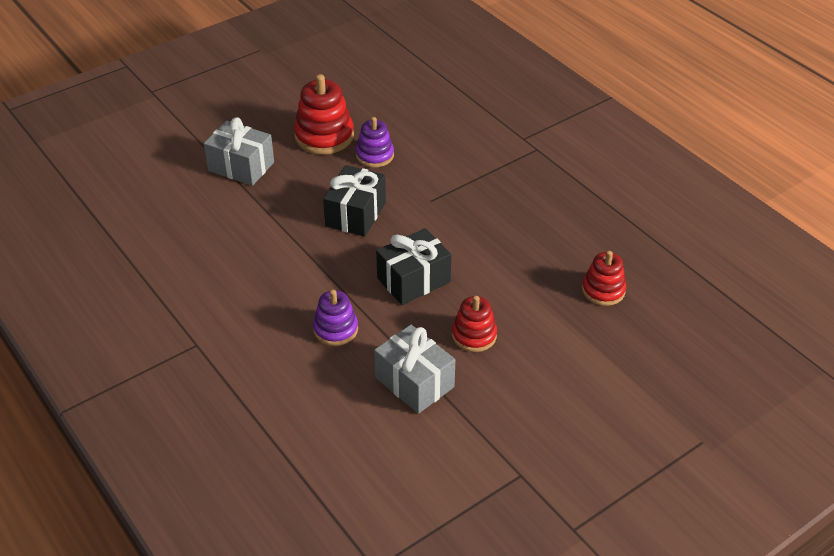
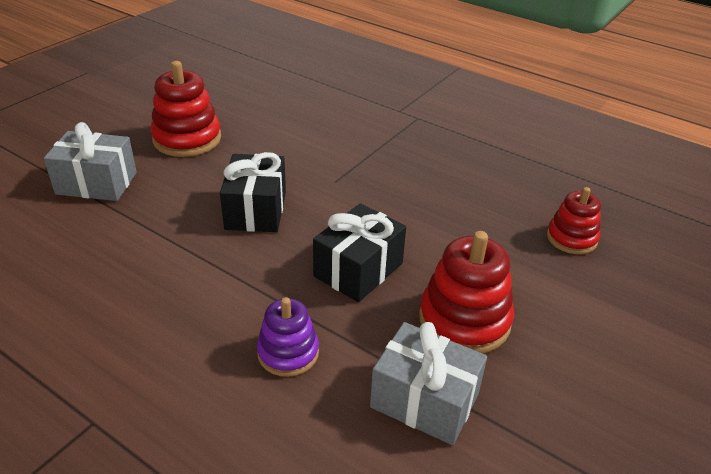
camera: 20 degrees left, 5 degrees down
(375, 155) = (252, 148): purple stacking toy -> none
(474, 335) = (464, 320): red stacking toy -> red stacking toy, size x1.58

